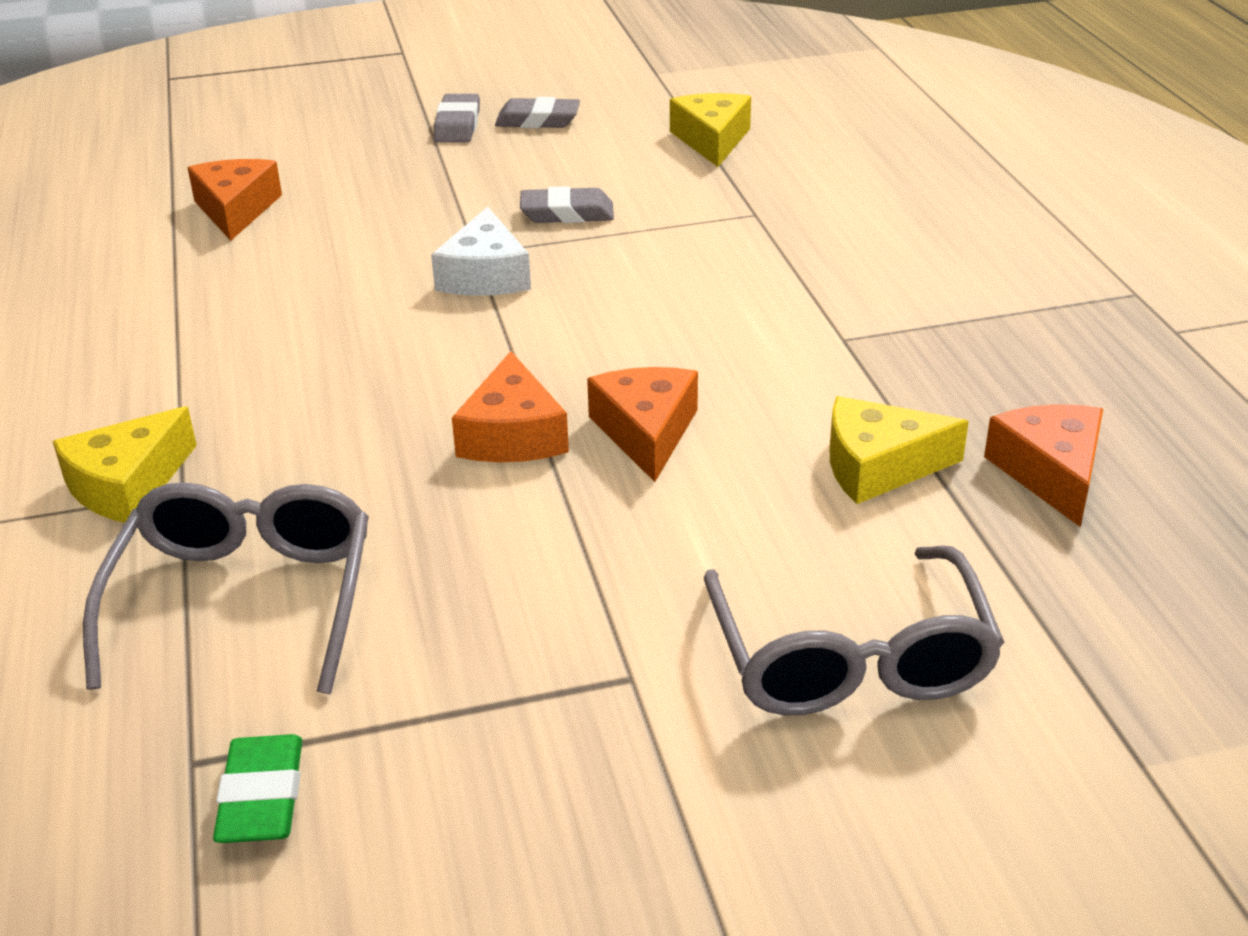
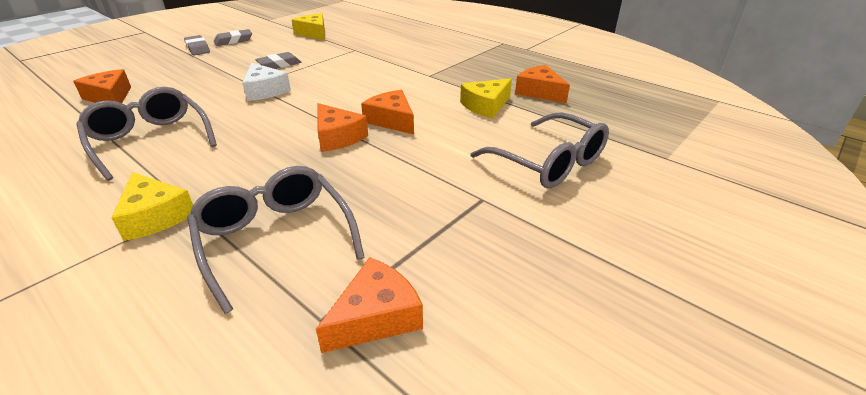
camera: 35 degrees left, 0 degrees up
(127, 485) = (155, 216): yellow cheese -> yellow cheese turned 45 degrees counterclockwise
(224, 331) = (150, 141): none -> grey glasses
(261, 797) = (376, 317): green eraser -> orange cheese

